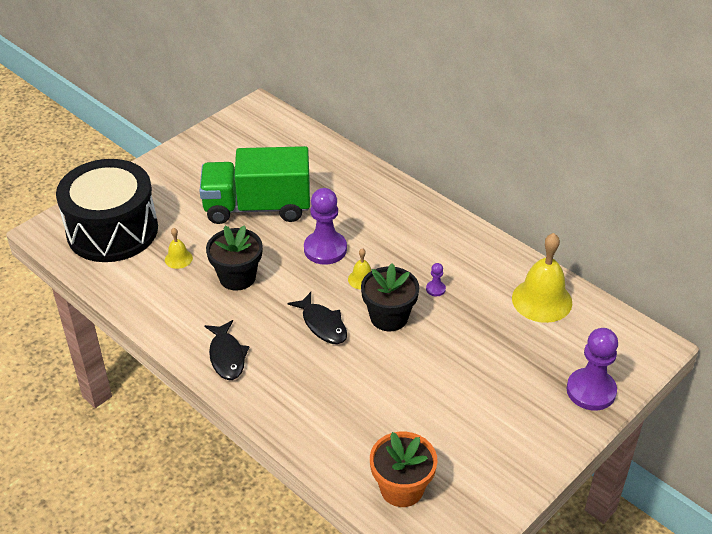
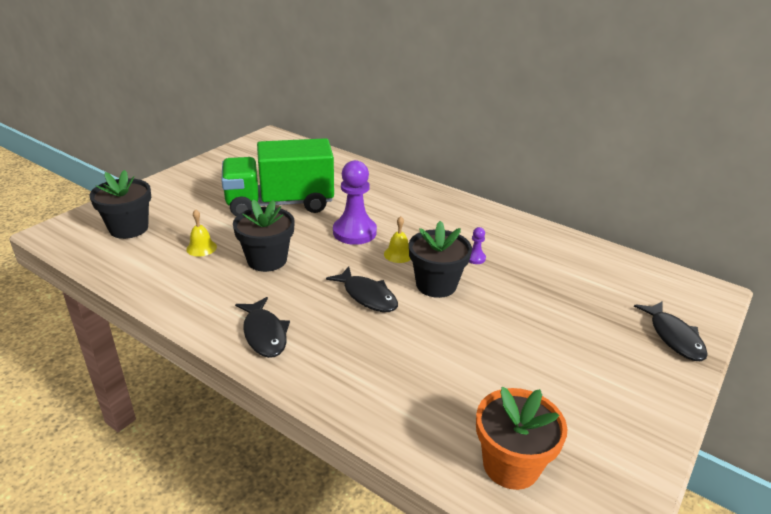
camera: 10 degrees left, 10 degrees down
(112, 230) = (129, 228): black drum -> black flower pot
(542, 300) = (583, 261): yellow bell -> none
(591, 391) = (674, 337): purple pawn -> black fish

